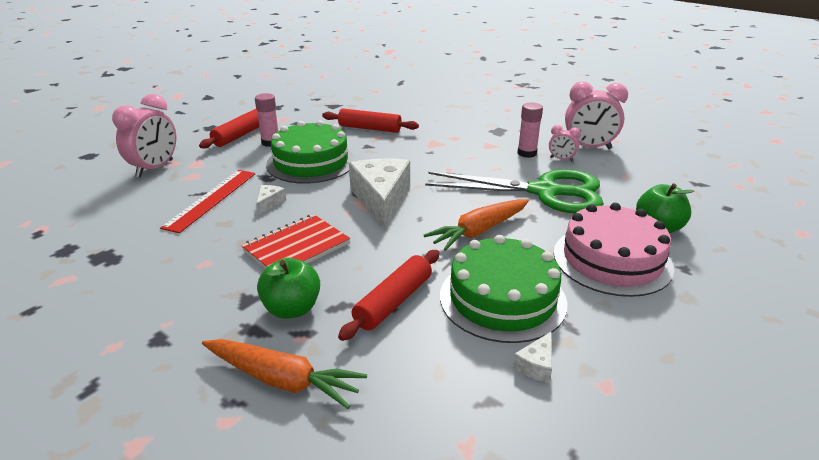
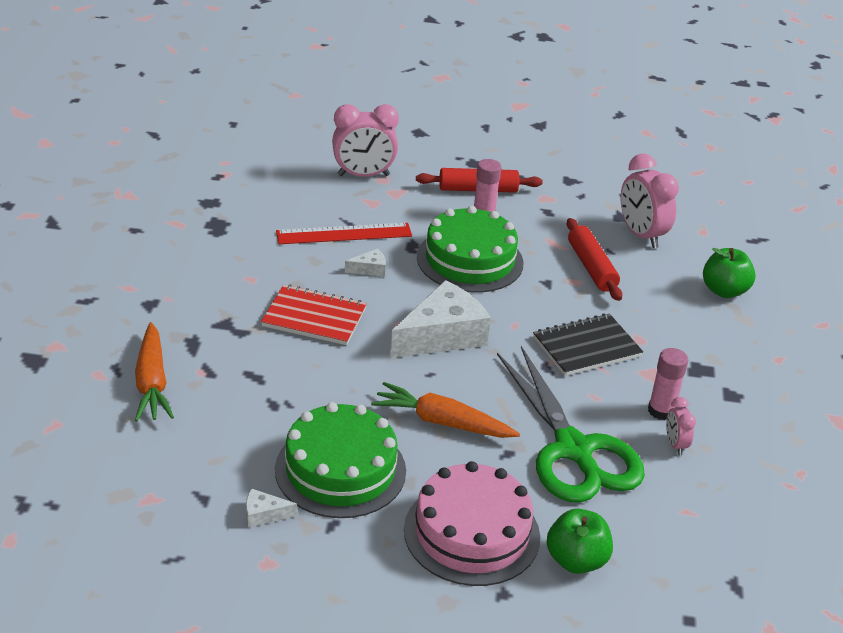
camera: 55 degrees right, 5 degrees up
(292, 309) = (231, 352): green apple -> green apple (724, 291)
(393, 302) = (283, 404): red rolling pin -> none
(446, 155) = (586, 347): none -> black notebook
(589, 147) = (738, 462): pink clock -> pink clock (641, 235)

